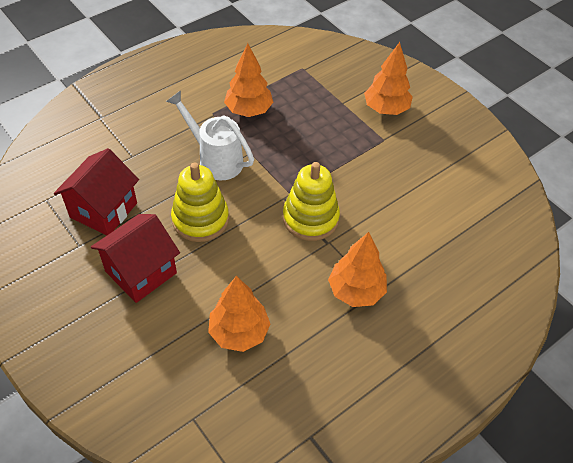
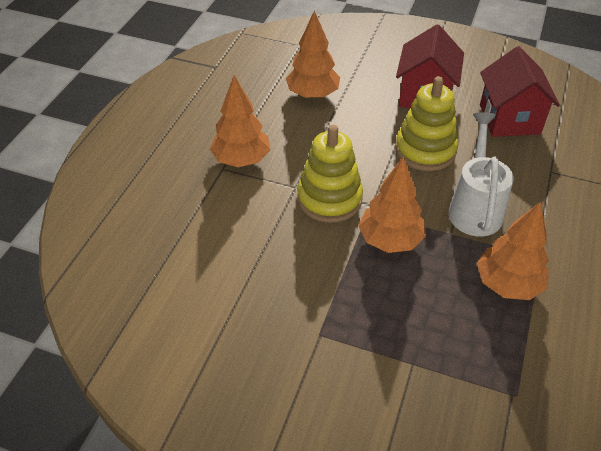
camera: 150 degrees right, 5 degrees down
(215, 159) = (475, 208): white watering can -> white watering can turned 90 degrees counterclockwise
(386, 109) = (350, 389): orange tree -> orange tree (390, 240)

